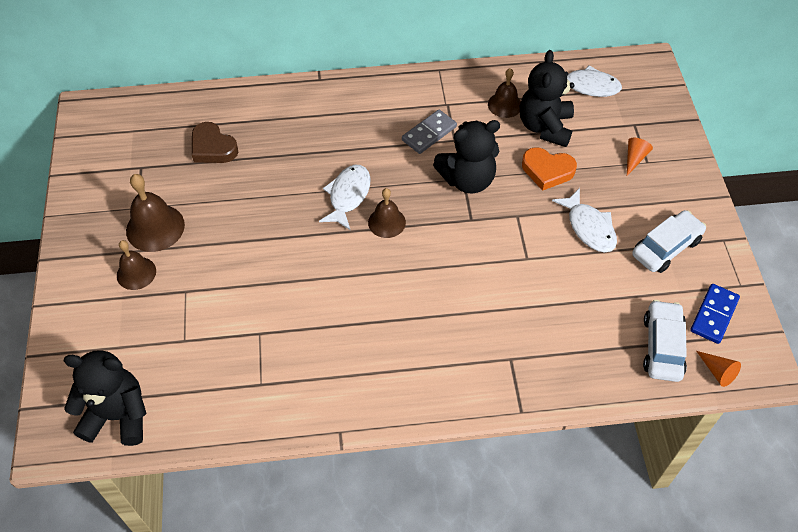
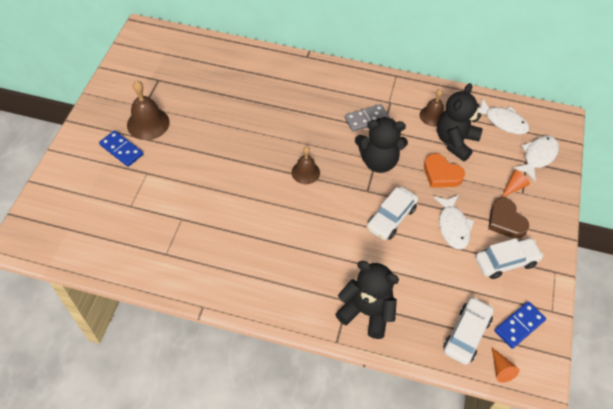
camera: 20 degrees right, 0 degrees up
(118, 416) = (65, 240): black teddy bear -> black teddy bear (366, 312)
(136, 273) = (121, 150): brown bell -> blue domino
(213, 147) = (211, 81): brown heart -> brown heart (505, 221)
(348, 196) = (287, 144): white fish -> white fish (538, 156)
(514, 242) = (391, 218): none -> white car

